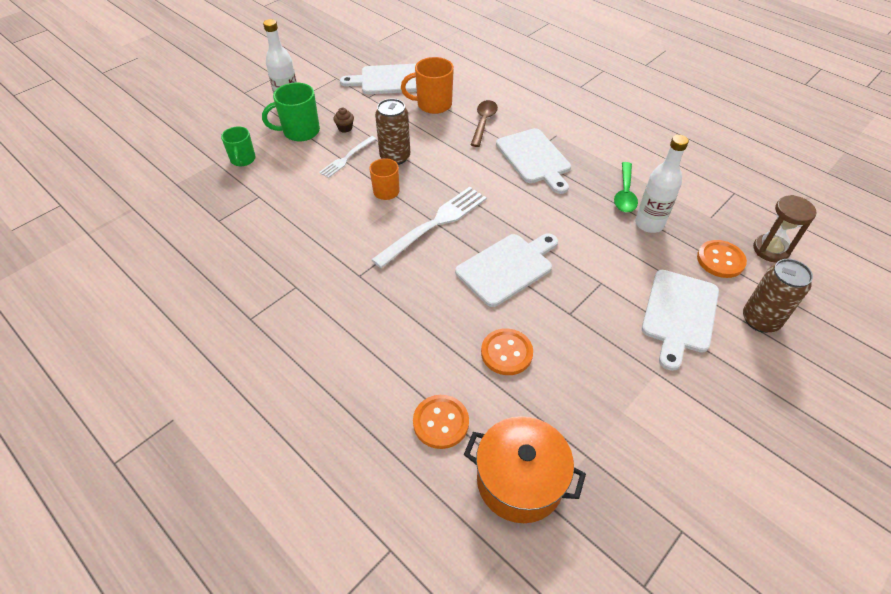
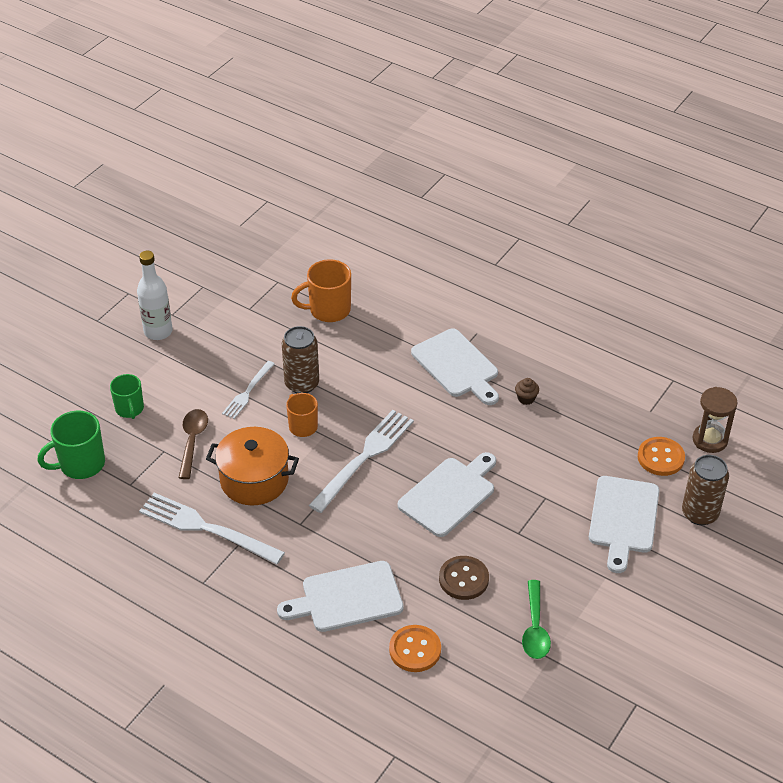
camera: 10 degrees left, 5 degrees down
(271, 268) = (206, 528): none -> white fork
(300, 131) = (183, 365): green mug -> green mug (81, 464)
(345, 128) = (234, 354): brown cupcake -> brown cupcake (526, 398)
(389, 80) = (268, 282): white cutting board -> white cutting board (347, 598)
(483, 122) = (392, 327): brown spoon -> brown spoon (192, 441)
(506, 353) = (463, 579): orange button -> brown button
(519, 481) = (494, 687): orange pot -> orange pot (254, 480)
(625, 193) = (559, 396): green spoon -> green spoon (535, 628)
(649, 224) = (587, 428): white bottle -> none

